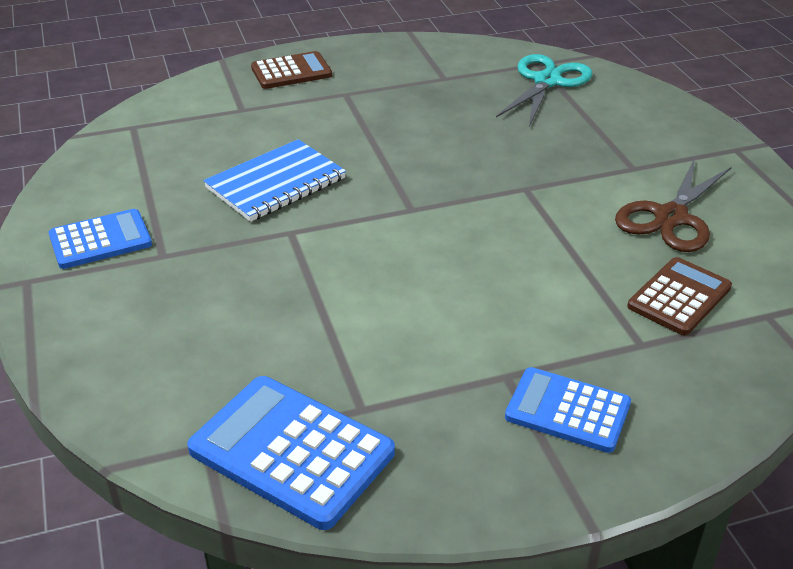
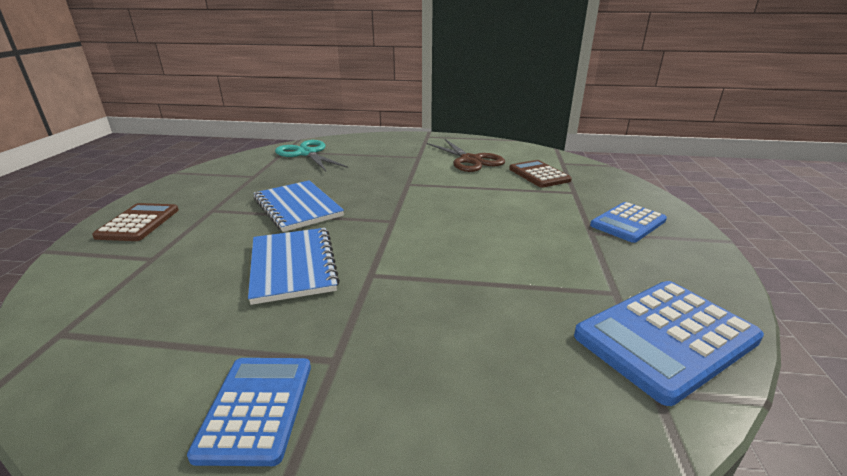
camera: 65 degrees left, 10 degrees down
(391, 138) = (297, 207): none -> blue notebook

